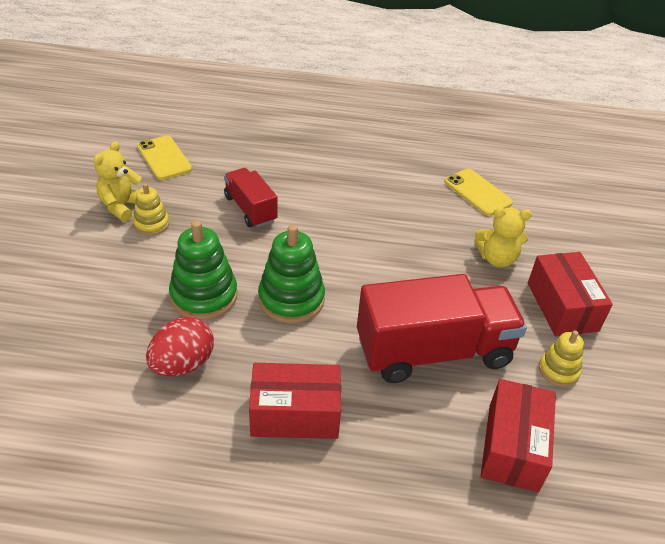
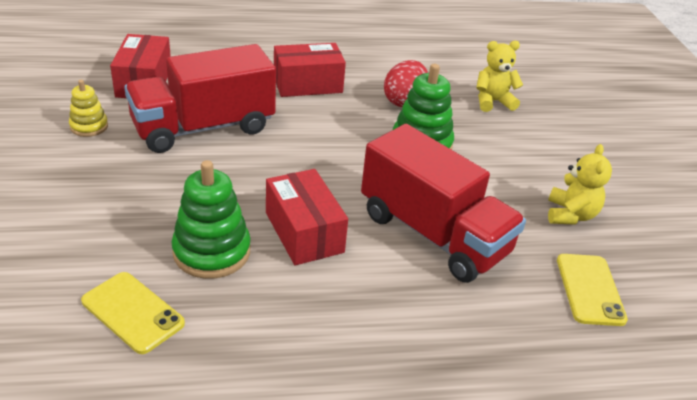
camera: 165 degrees right, 5 degrees down
(151, 224) = (522, 200): yellow stacking toy -> none
(164, 158) = (590, 289): yellow phone -> yellow phone turned 45 degrees clockwise
(250, 209) = (433, 234): red truck -> red truck, size x1.85
(291, 299) = (342, 151): green stacking toy -> green stacking toy (212, 252)
(497, 258) = (125, 217): yellow teddy bear -> yellow teddy bear (493, 102)
(562, 306) = (62, 176): red box -> red box (304, 232)

